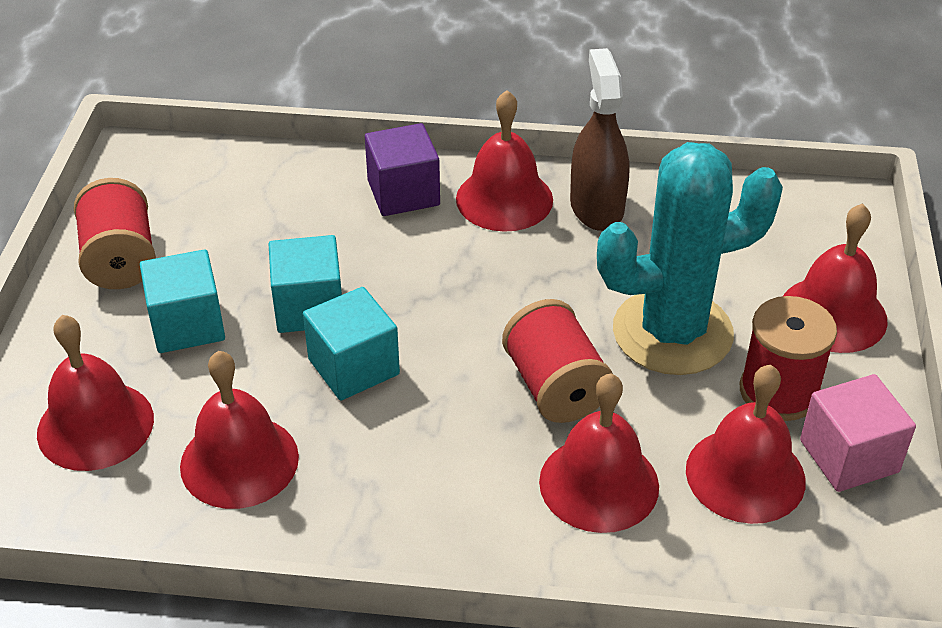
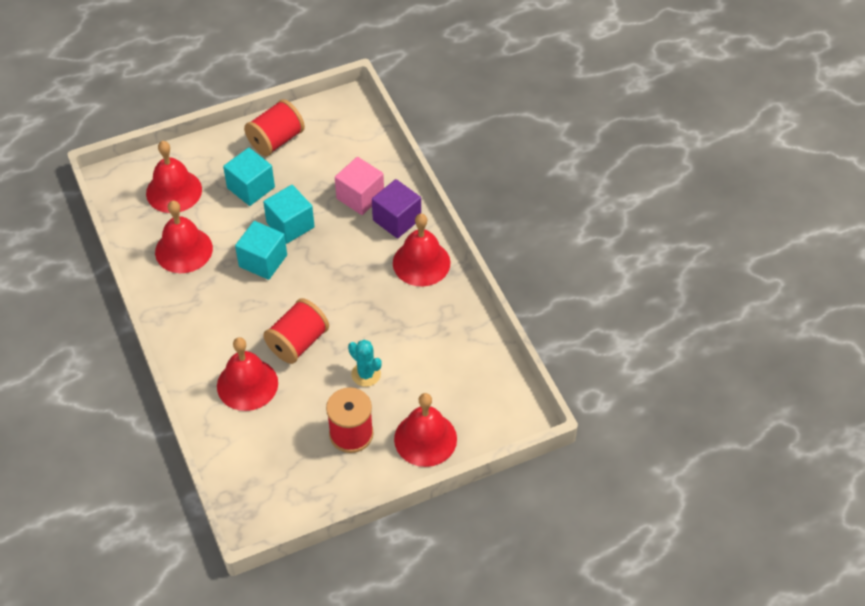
camera: 60 degrees right, 10 degrees up
(596, 207) = (442, 304): brown spray bottle -> none
(672, 332) = (366, 374): turquoise cactus -> turquoise cactus, size x0.43
(745, 475) = (286, 439): red bell -> none
(849, 456) = (324, 477): pink cube -> pink cube (360, 197)

